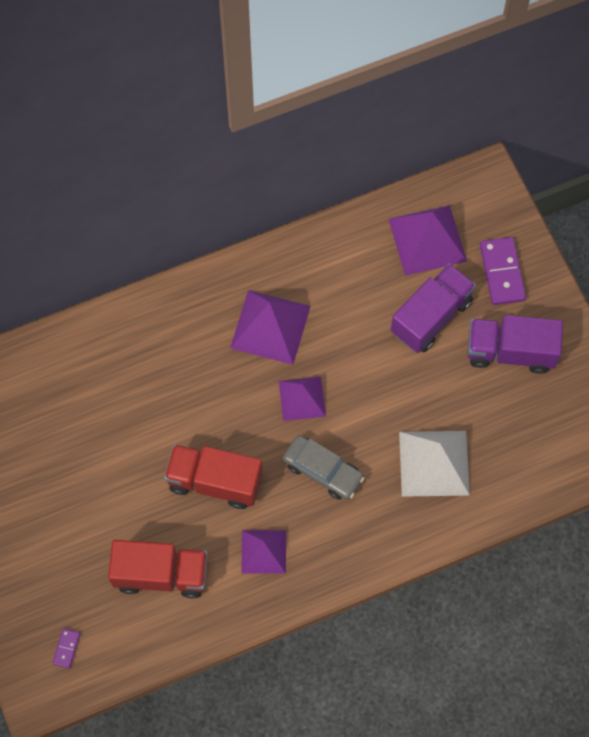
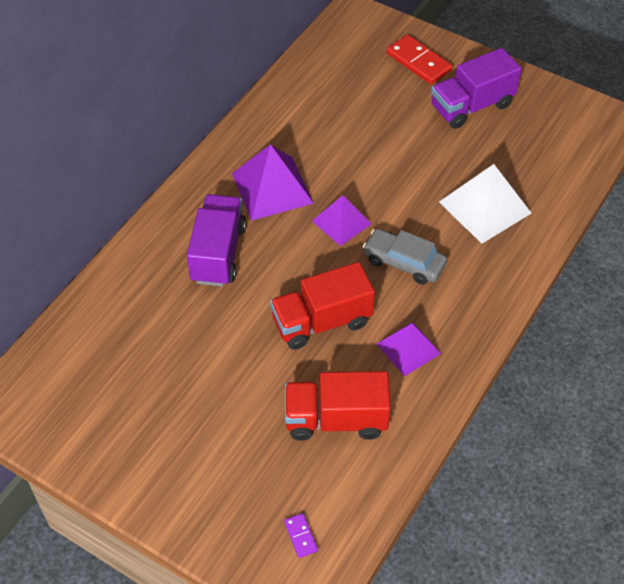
camera: 35 degrees left, 15 degrees down
(161, 574) = (336, 419): red truck -> red truck turned 150 degrees counterclockwise
(322, 471) = (404, 262): grey car -> grey car turned 150 degrees counterclockwise
(427, 240) = (345, 70): purple pyramid -> none
(431, 316) = (392, 115): purple truck -> purple truck (218, 253)
(502, 272) = (418, 62): purple domino -> red domino

